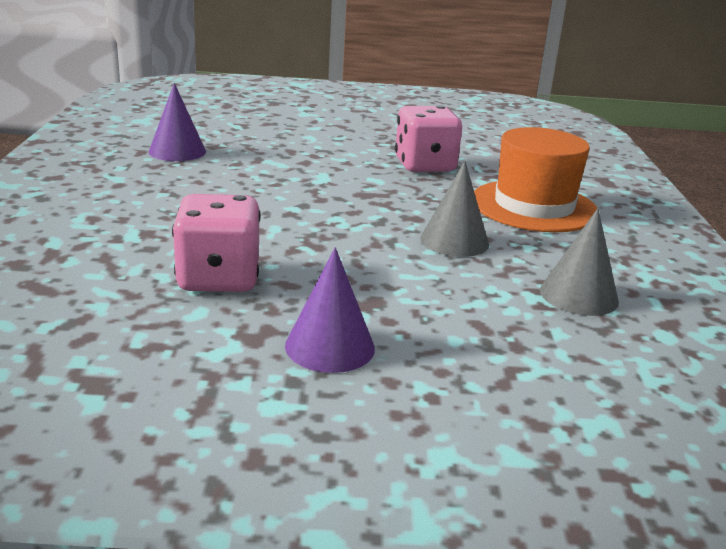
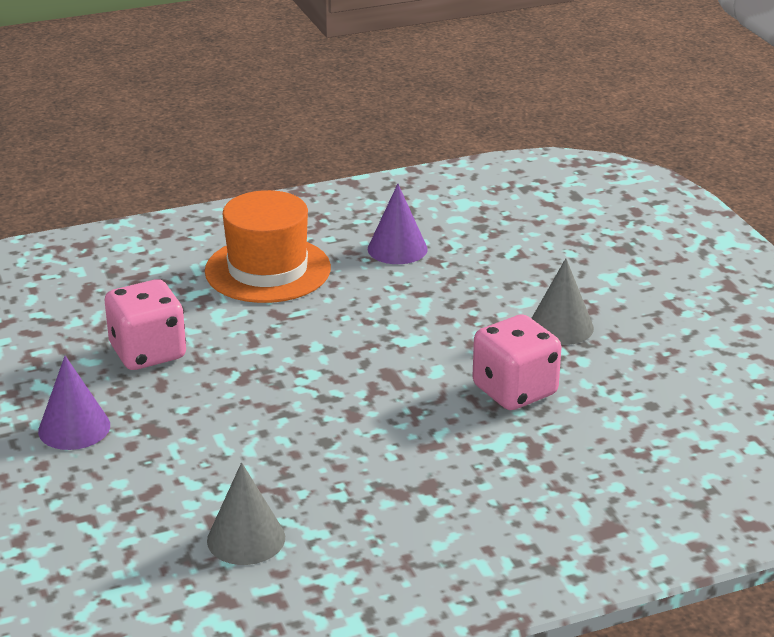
camera: 70 degrees right, 5 degrees up
(454, 241) = (314, 448): grey cone -> grey cone (561, 327)
(534, 206) = (458, 484): orange hat -> orange hat (267, 270)

